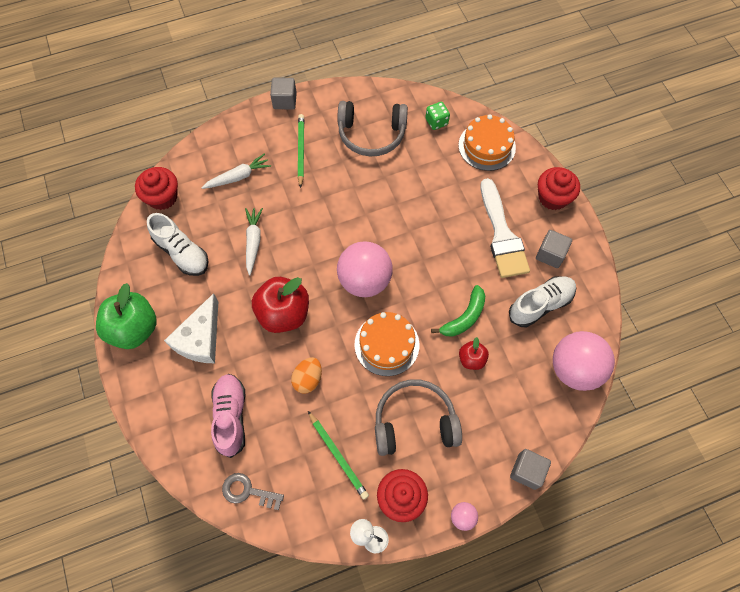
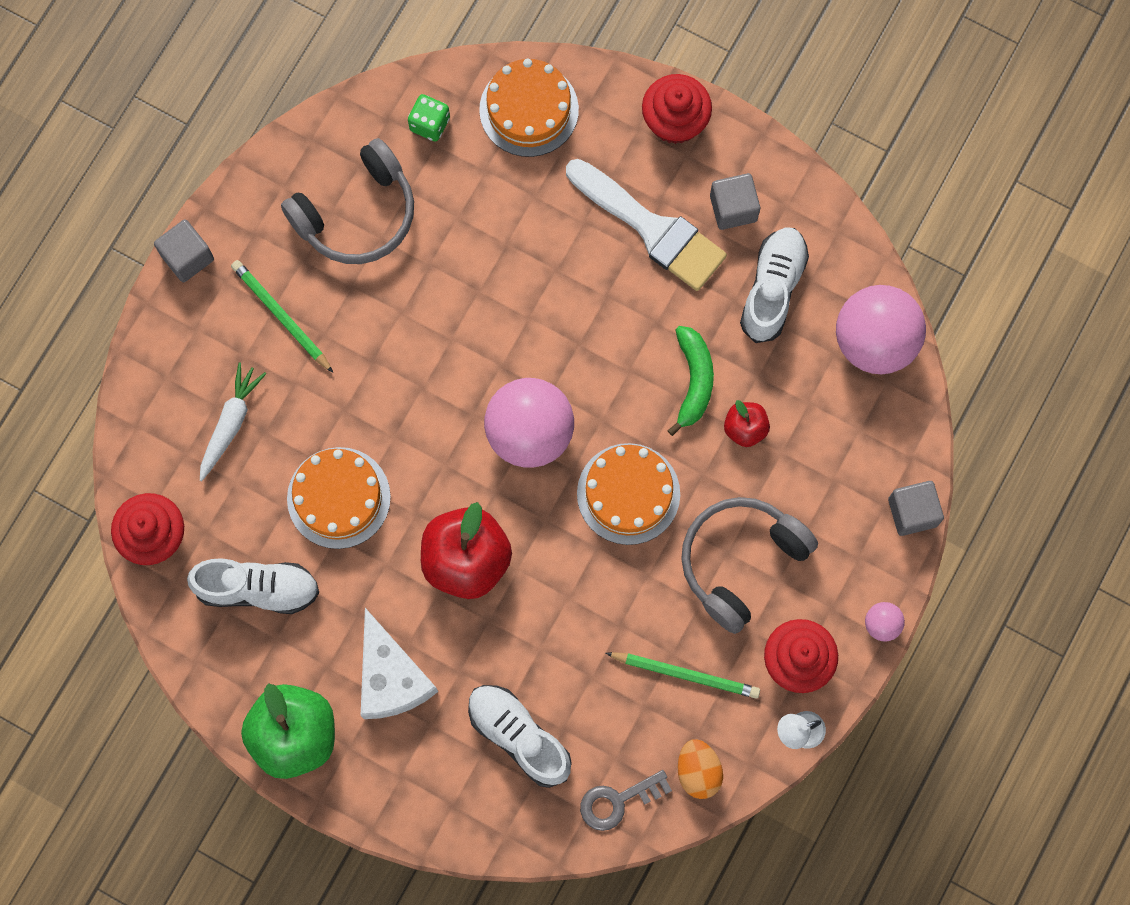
camera: 40 degrees left, 10 degrees up
(231, 417) = (519, 736): pink shoe -> white shoe
(253, 242) = (338, 498): white carrot -> orange cake
(308, 379) = (570, 615): orange egg -> orange egg (698, 771)

